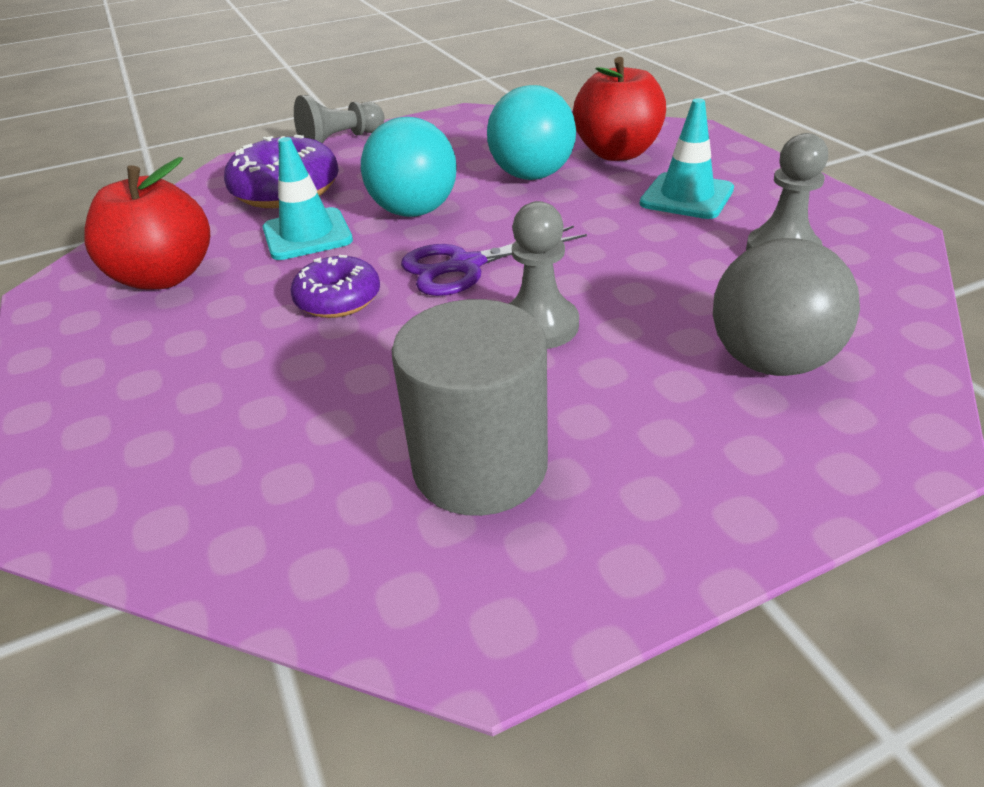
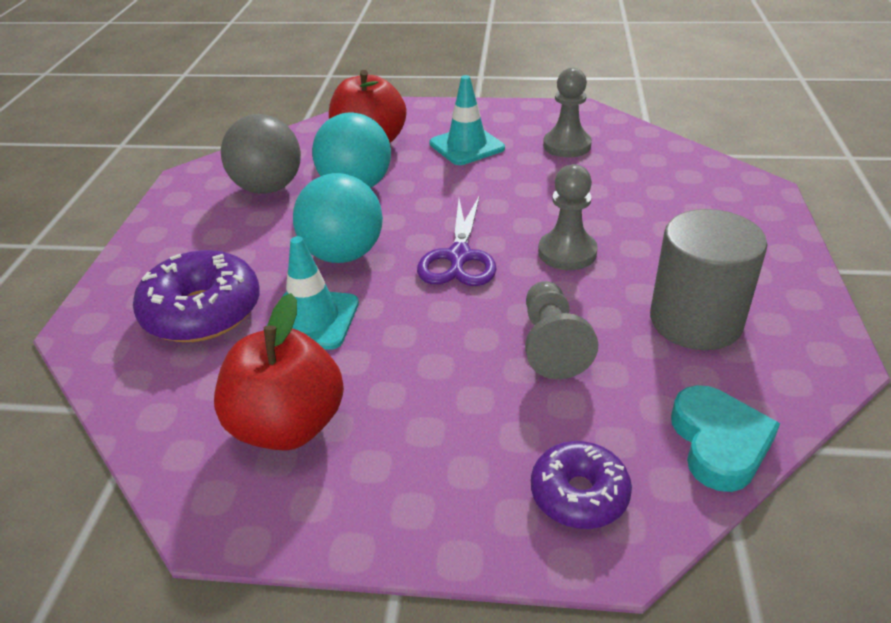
camera: 60 degrees left, 0 degrees up
(242, 550) = (719, 443): none -> turquoise heart
(338, 299) = (444, 329): purple donut -> purple donut (579, 494)
(341, 141) = (137, 254): grey pawn -> grey pawn (552, 344)
(770, 361) = (669, 194): grey ball -> grey ball (268, 188)

